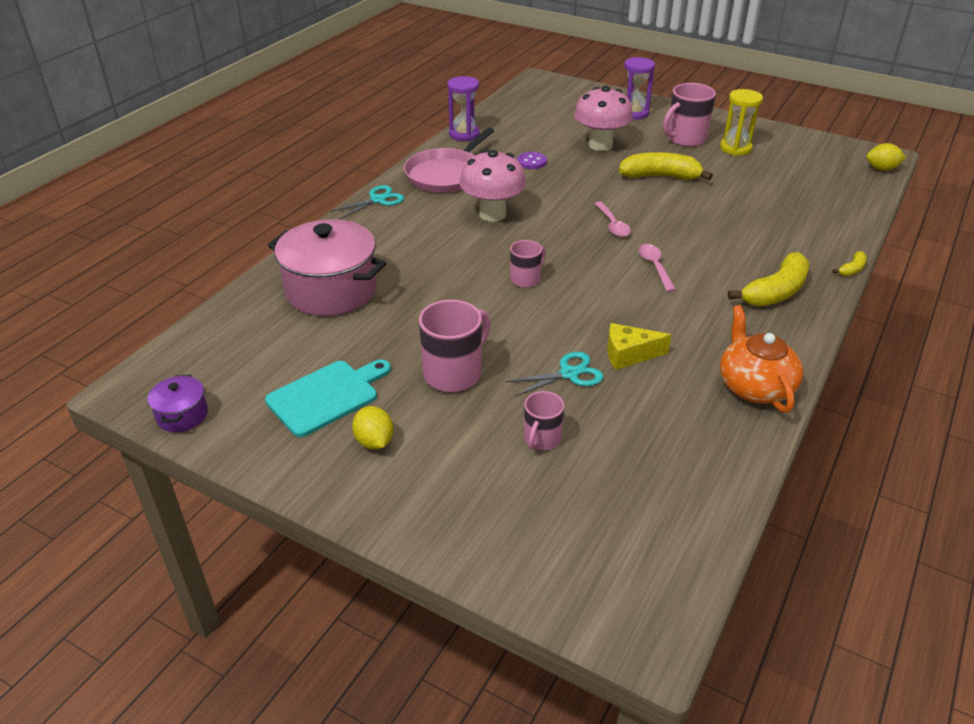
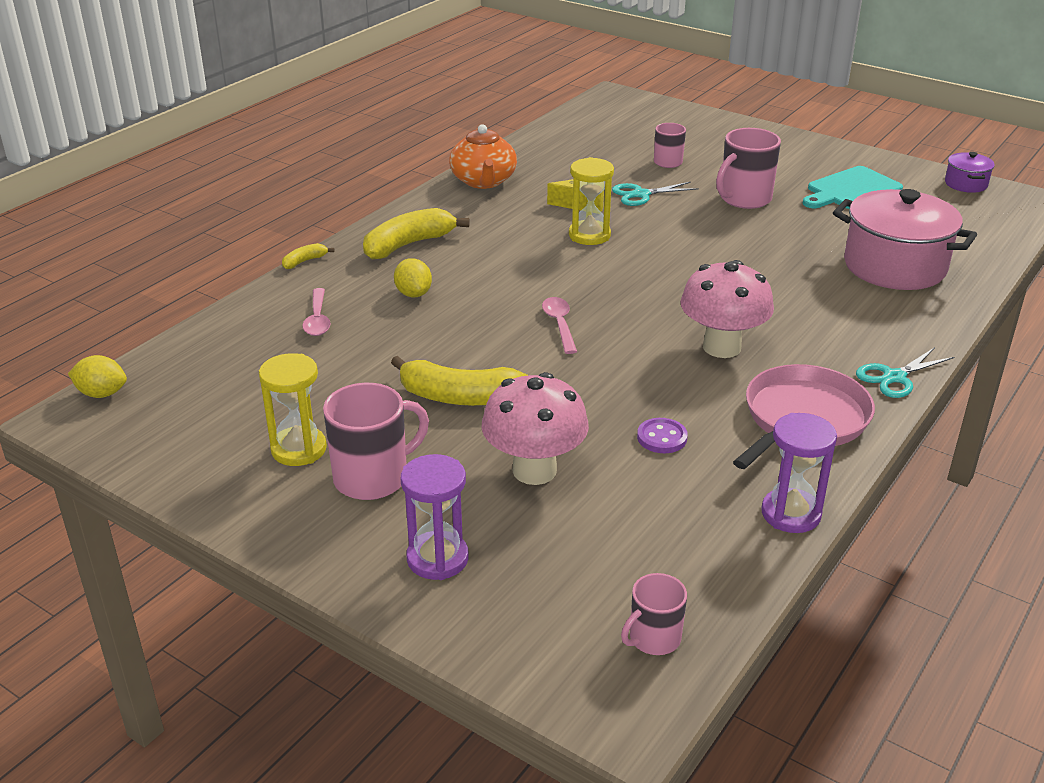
camera: 175 degrees left, 5 degrees down
(374, 442) = (799, 165): yellow lemon -> yellow lemon (413, 294)
(526, 279) = (677, 268): pink mug -> pink mug (653, 638)
(612, 312) = (589, 235): none -> yellow hourglass
(655, 267) = (526, 274): pink spoon -> pink spoon (317, 319)

